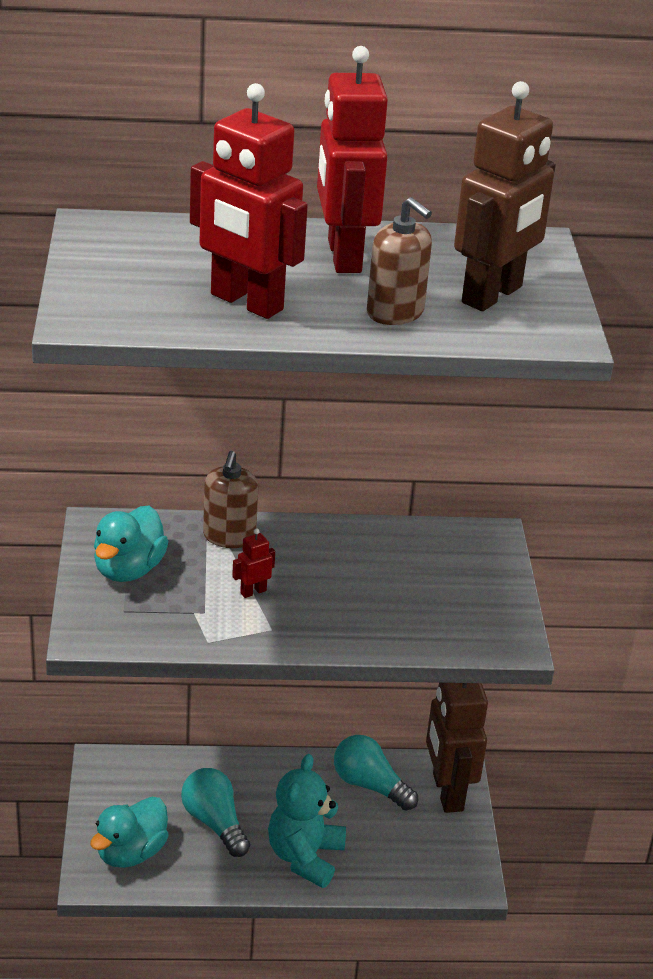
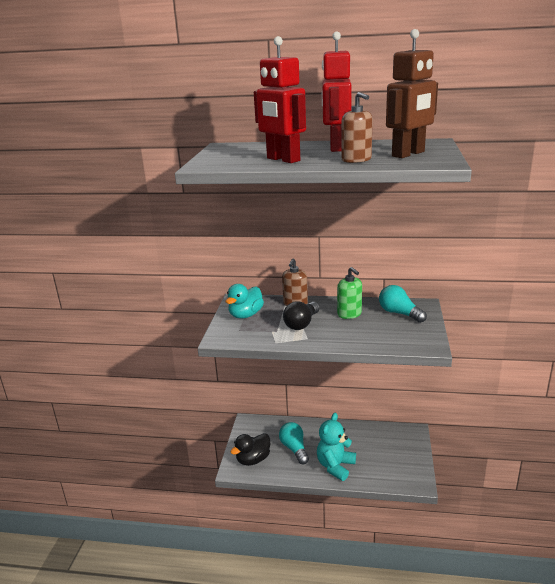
camera: 15 degrees right, 10 degrees down
(131, 852) = (253, 459): turquoise duck -> black duck
(253, 591) = (302, 324): red robot -> black light bulb
(347, 564) = (349, 314): none -> green soap dispenser
(369, 785) = (370, 436): turquoise light bulb -> turquoise light bulb (399, 313)
(447, 792) = (408, 441): brown robot -> none

